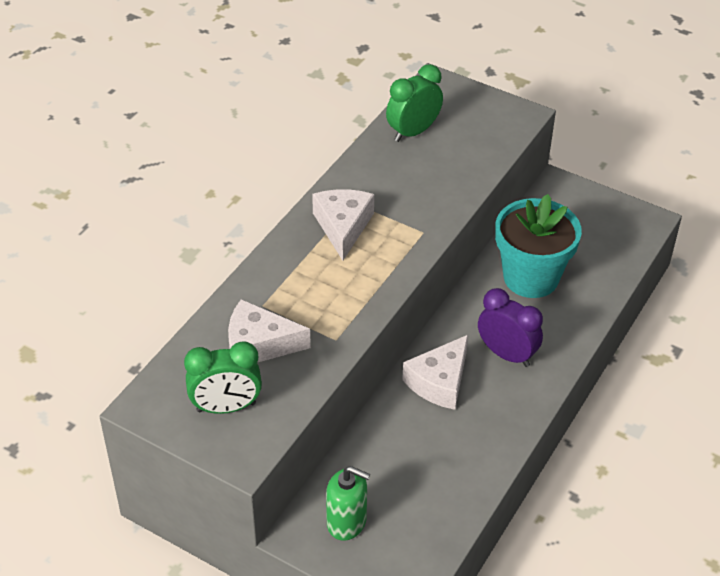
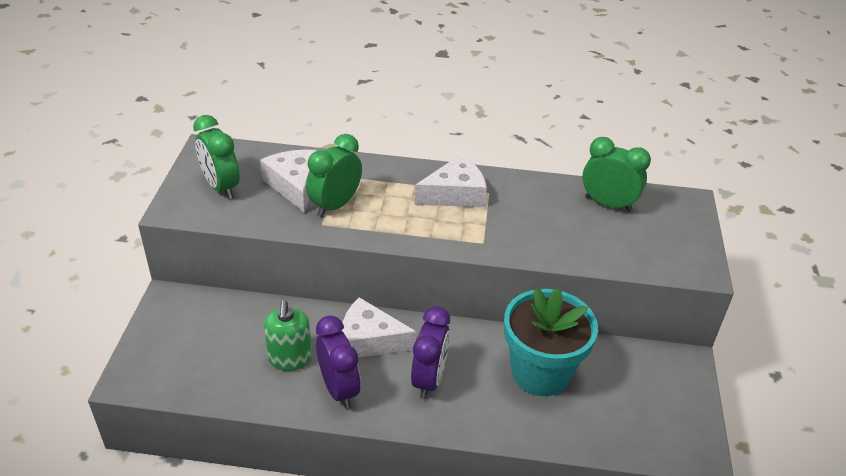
camera: 65 degrees right, 5 degrees down
(311, 320) = (335, 205): none -> green clock
(347, 522) = (190, 323): green soap dispenser -> green soap dispenser (290, 358)
(490, 422) = (339, 389): none -> purple clock

